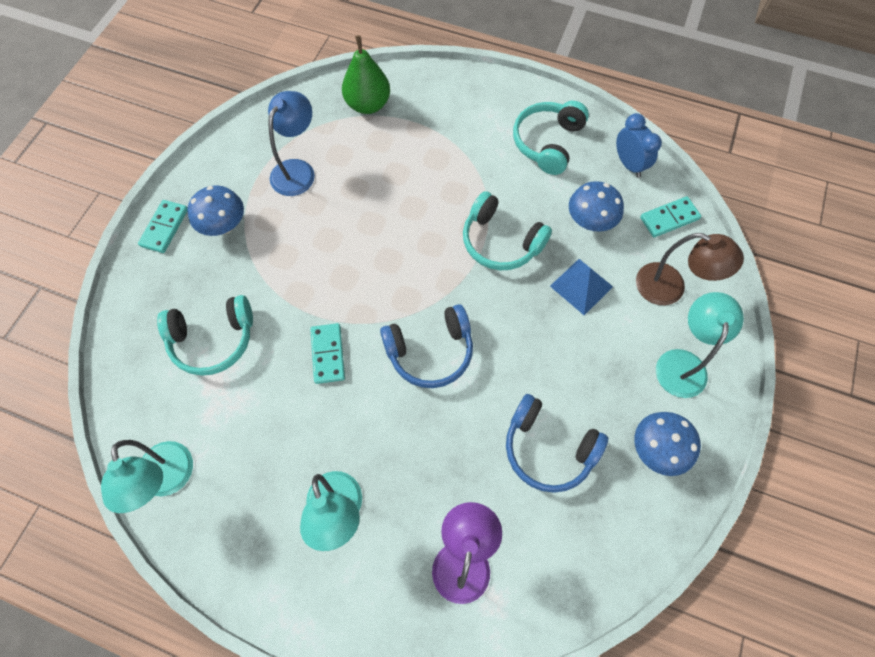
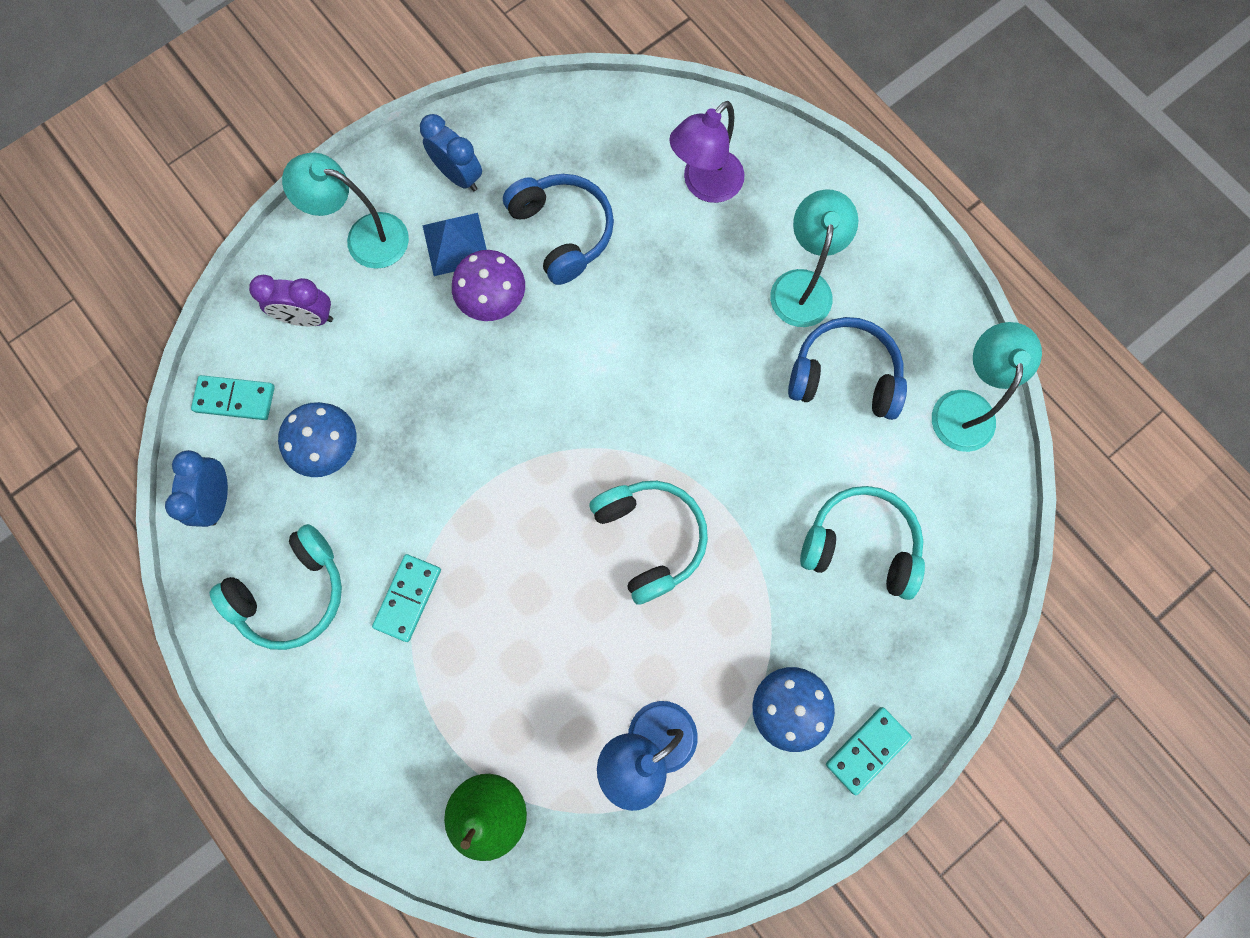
camera: 150 degrees left, 10 degrees up
(328, 354) = (735, 453): turquoise domino -> turquoise domino (408, 598)
(430, 352) = (620, 393): blue headphones -> blue headphones (844, 376)
(500, 242) = (454, 482): turquoise headphones -> turquoise headphones (650, 538)
(560, 368) = (493, 300): none -> purple mushroom
(581, 286) = (403, 375): blue pyramid -> blue pyramid (455, 244)
(656, 449) = (459, 176): blue mushroom -> blue clock
(670, 288) = (308, 318): brown lamp -> purple clock
(682, 362) = (365, 237): turquoise lamp -> turquoise lamp turned 60 degrees clockwise

